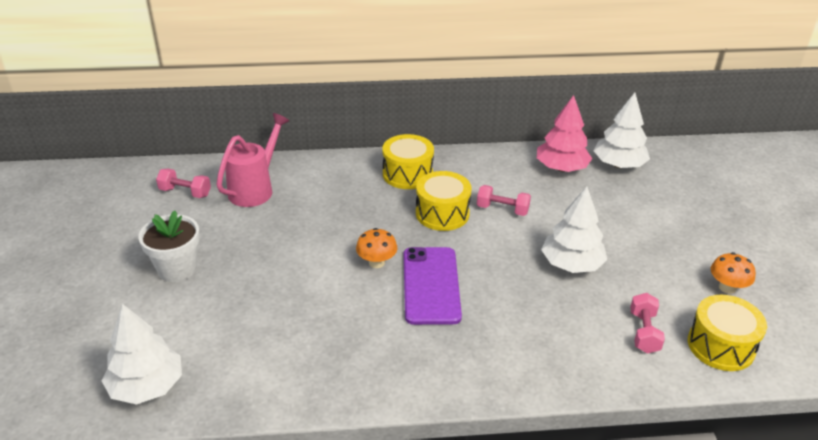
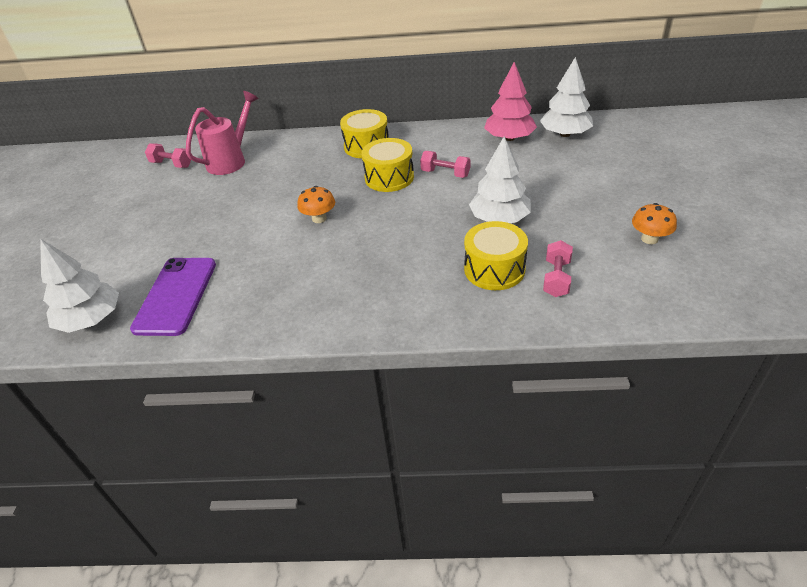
camera: 10 degrees right, 5 degrees up
(177, 269) = (146, 225): white flower pot -> none
(431, 285) = (363, 237): purple phone -> purple phone (176, 296)
(720, 346) = (632, 291): yellow drum -> yellow drum (494, 269)

